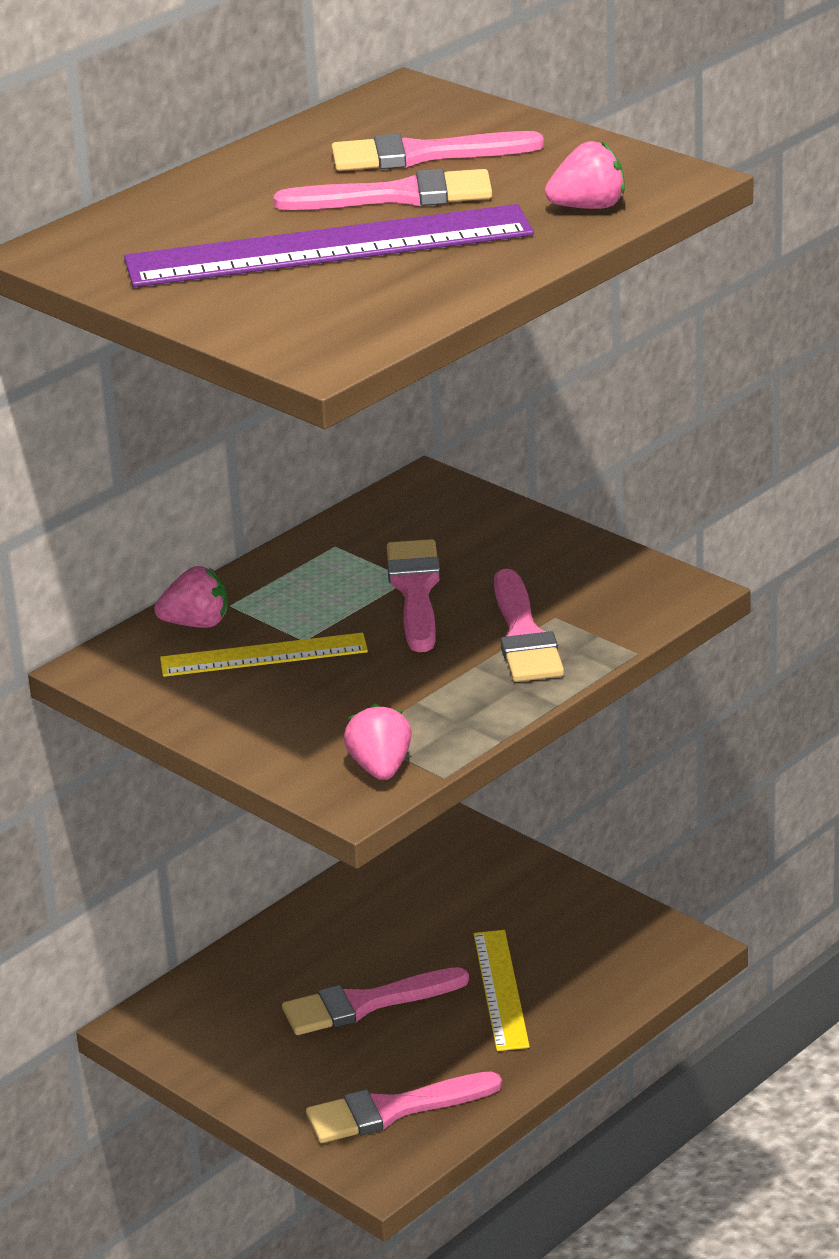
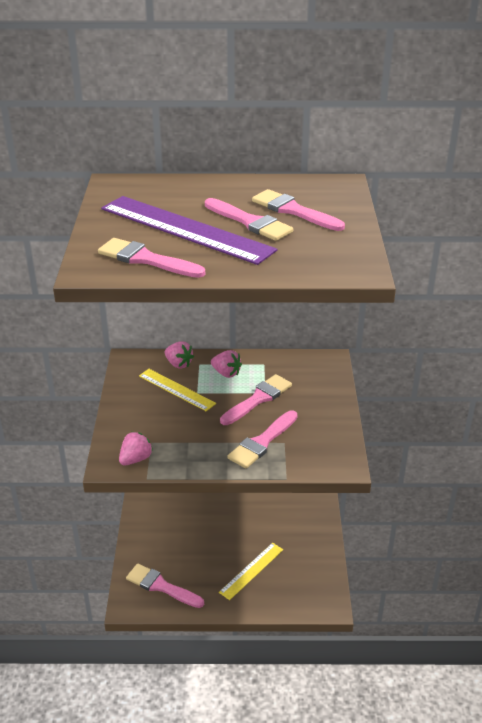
camera: 45 degrees right, 5 degrees up
(366, 1004) = (207, 541): pink brush -> pink brush (146, 259)
(588, 207) = (302, 265): pink strawberry -> pink strawberry (226, 373)

